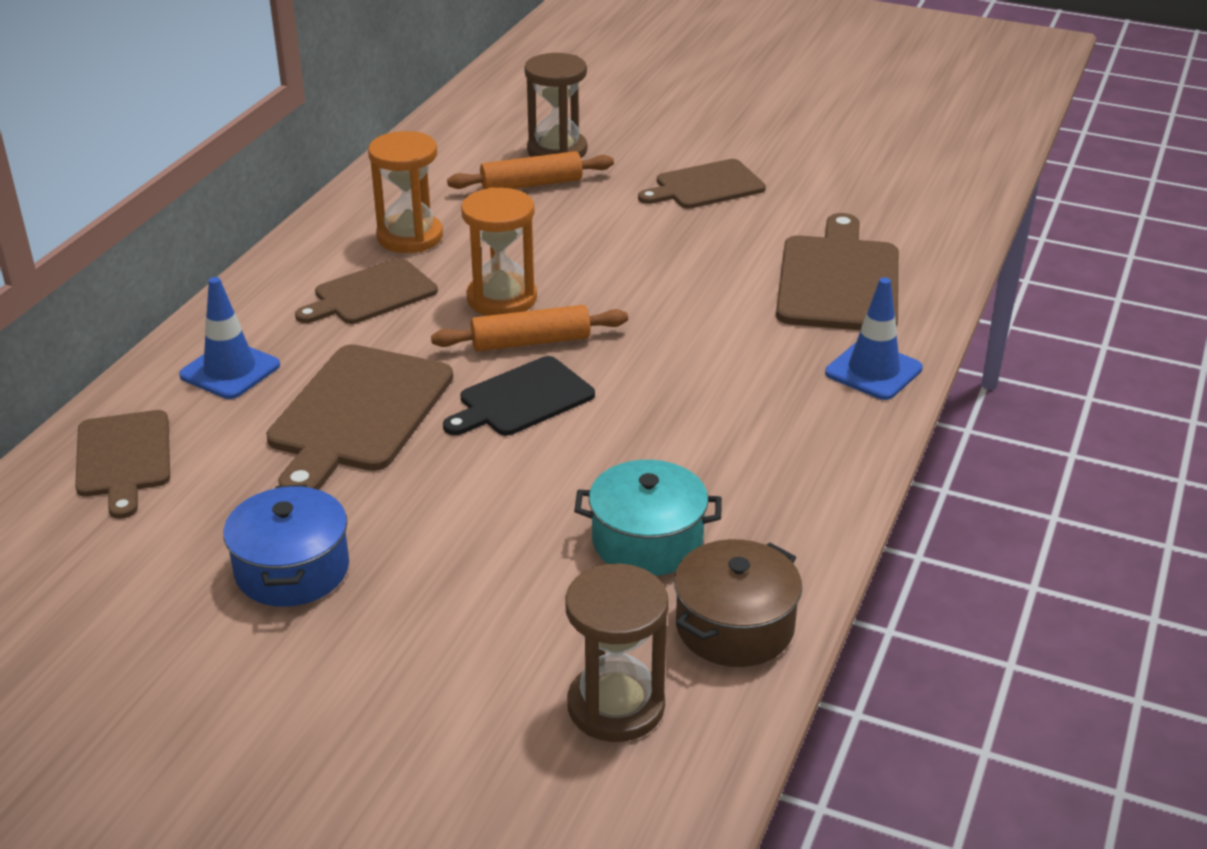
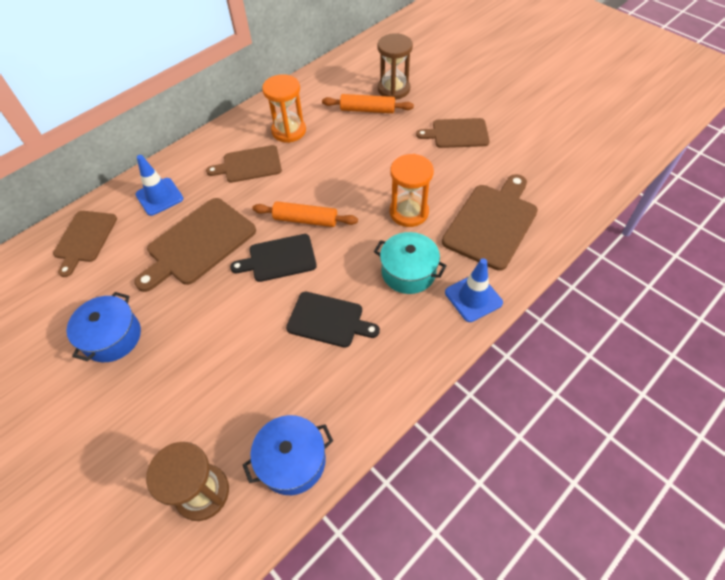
camera: 25 degrees right, 20 degrees up
(501, 299) = (308, 185): orange hourglass -> orange hourglass (409, 212)
(647, 541) = (283, 381): turquoise pot -> turquoise pot (408, 272)
(666, 452) = (328, 320): none -> black cutting board
(734, 626) = (292, 461): brown pot -> blue pot

